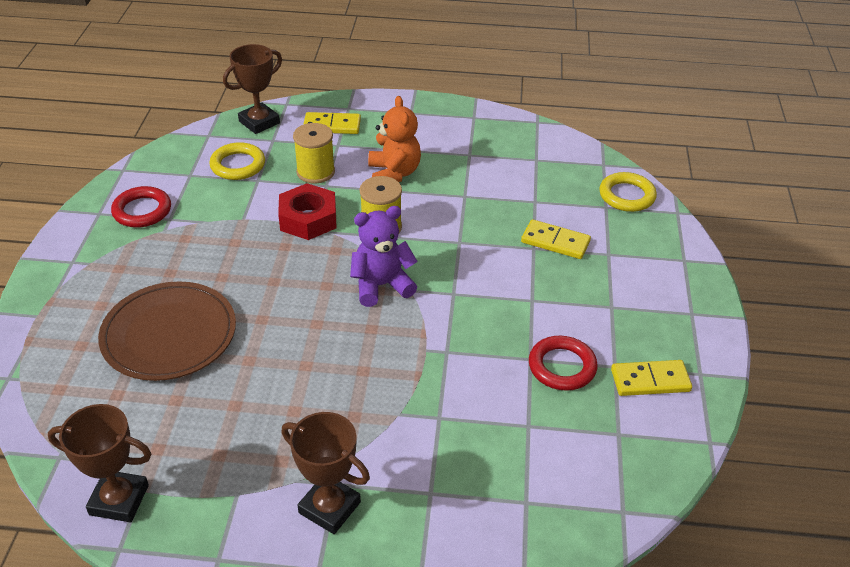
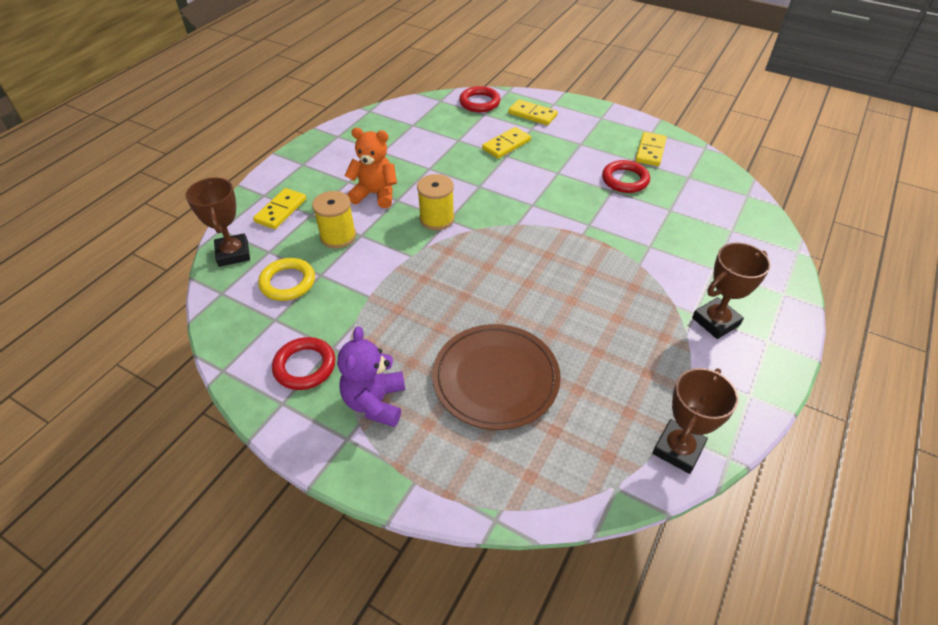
camera: 65 degrees left, 5 degrees up
(308, 219) = (398, 256): red nut -> none
(381, 285) = (504, 237): purple teddy bear -> purple teddy bear (375, 402)
(626, 196) = (479, 102): yellow ring -> red ring
(640, 247) = (532, 114): none -> yellow domino

